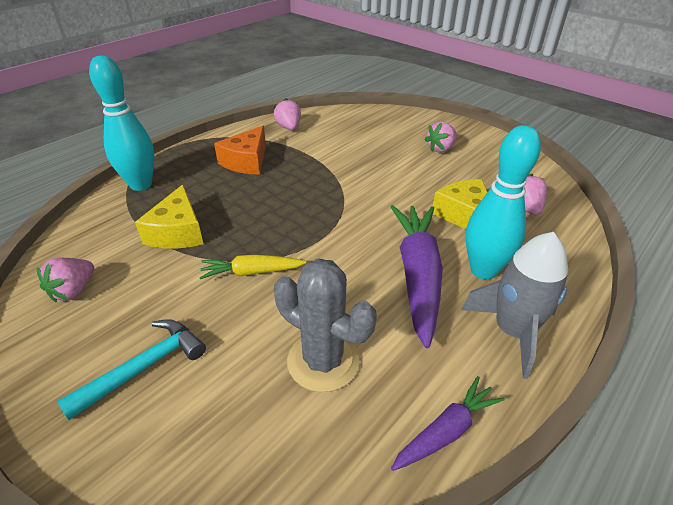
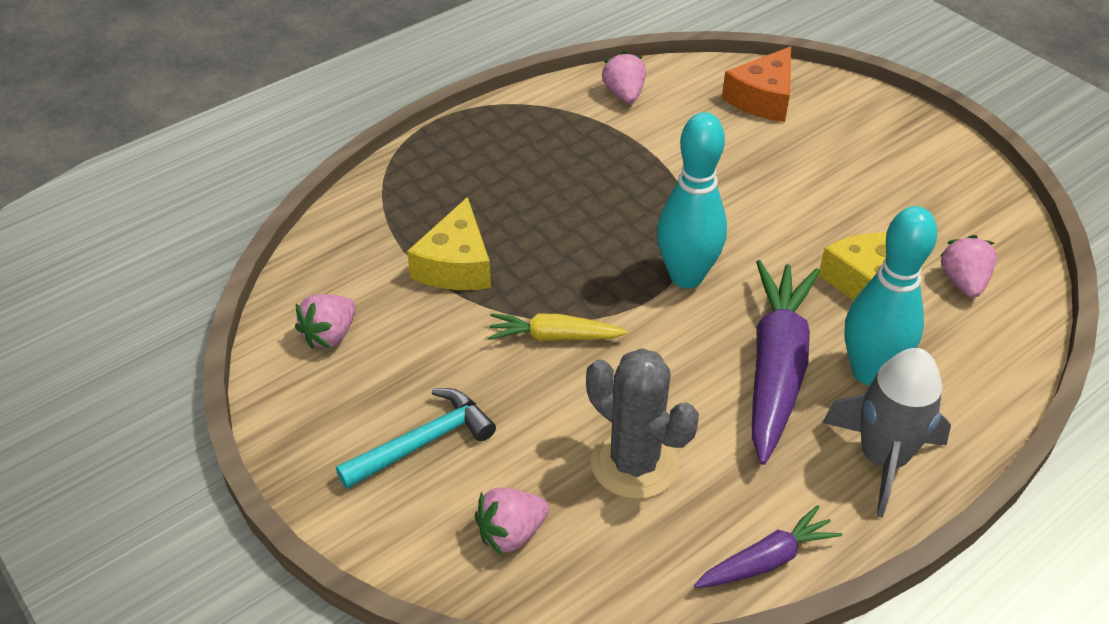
camera: 10 degrees right, 5 degrees up
(141, 184) = (402, 181): turquoise bowling pin -> turquoise bowling pin (686, 276)
(246, 161) = (554, 155): orange cheese -> orange cheese (763, 98)
(440, 149) = (861, 160): pink strawberry -> pink strawberry (511, 533)

